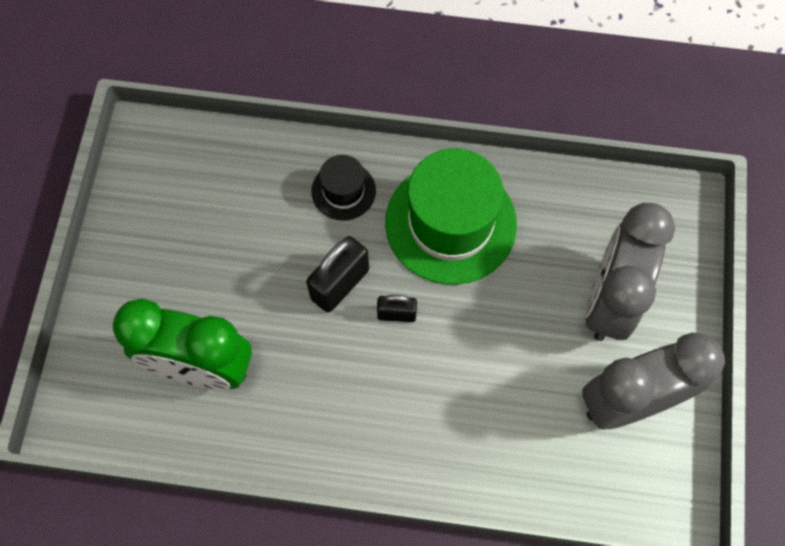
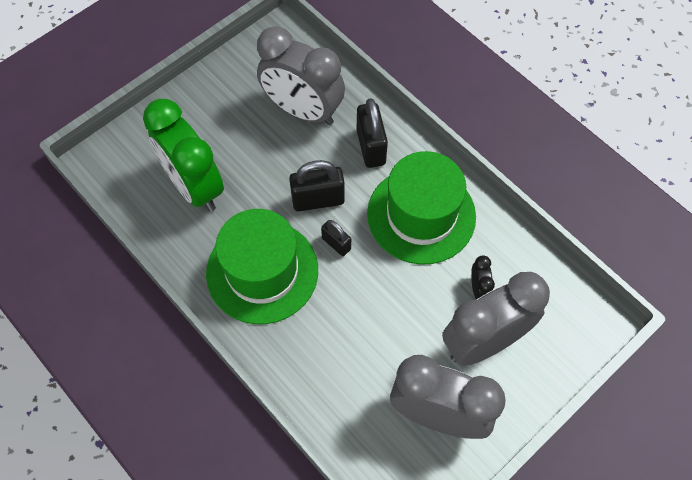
camera: 40 degrees right, 5 degrees down
(242, 203) = (303, 110): none -> grey clock
(343, 191) = (371, 147): black hat -> black padlock
(350, 399) = (262, 271): none -> green hat
(562, 254) = (478, 289): none -> black clock

